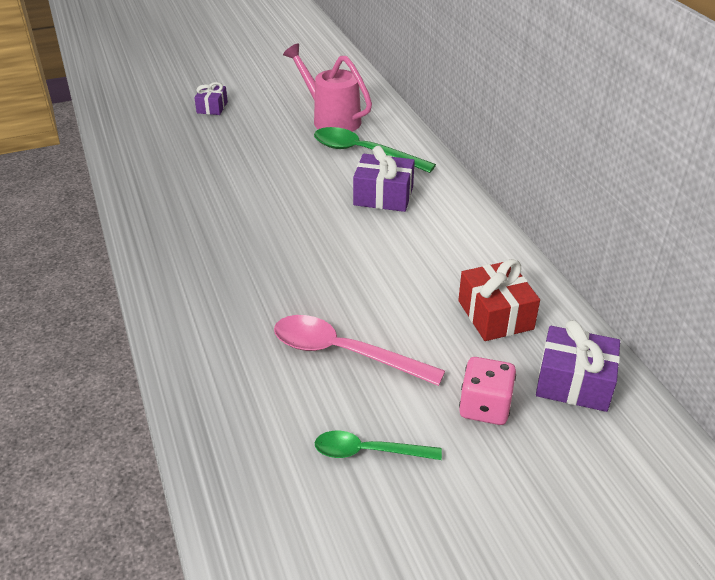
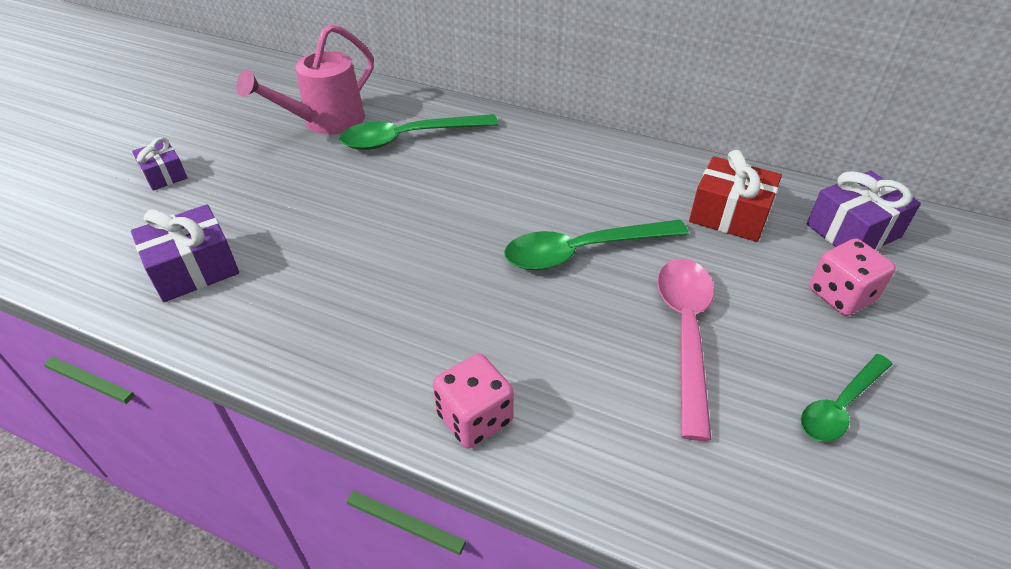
camera: 45 degrees left, 5 degrees up
(177, 310) = (474, 418): none -> pink dice
(331, 119) = (326, 122): pink watering can -> pink watering can turned 45 degrees counterclockwise
(344, 353) = (685, 334): pink spoon -> pink spoon turned 120 degrees clockwise
(361, 274) = (583, 251): none -> green spoon
(383, 196) = (489, 168): purple gift -> purple gift (194, 269)

